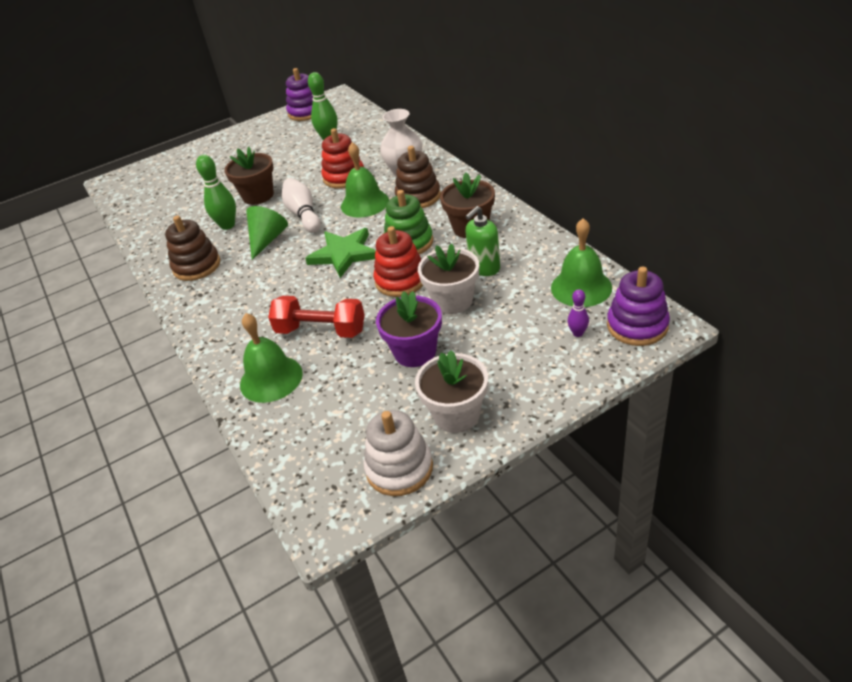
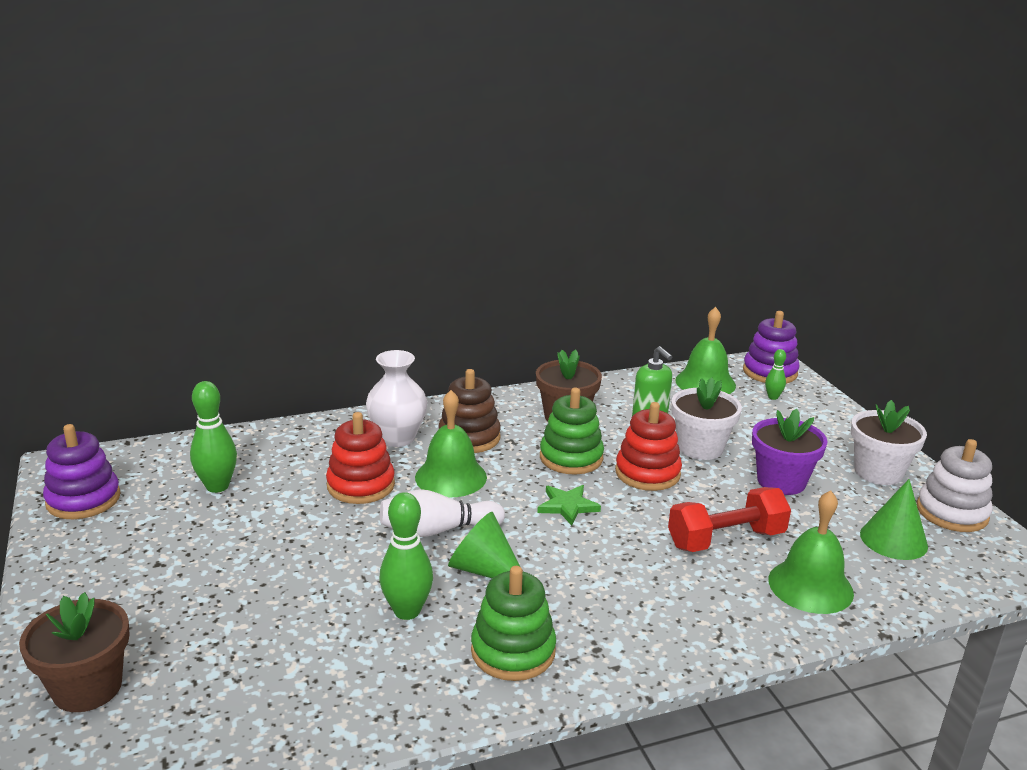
camera: 85 degrees left, 15 degrees down
(197, 266) = (513, 651): brown stacking toy -> green stacking toy
(258, 196) = (337, 572): brown flower pot -> brown flower pot (87, 688)
(321, 330) = (726, 539): red dumbbell -> red dumbbell turned 45 degrees clockwise
(343, 425) = (893, 539): none -> green cone
(344, 254) = (567, 506): green star -> green star, size x0.62
(578, 333) = (773, 397): purple bowling pin -> green bowling pin

